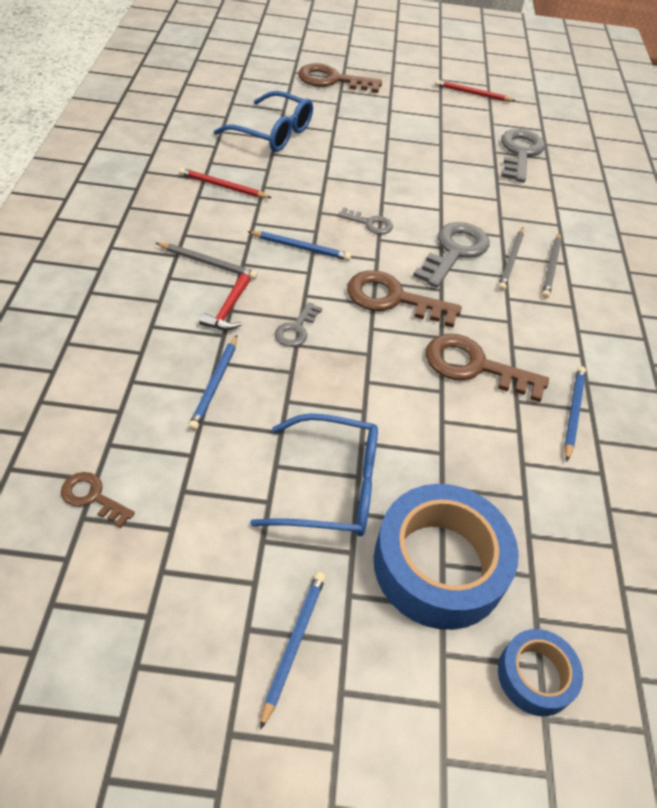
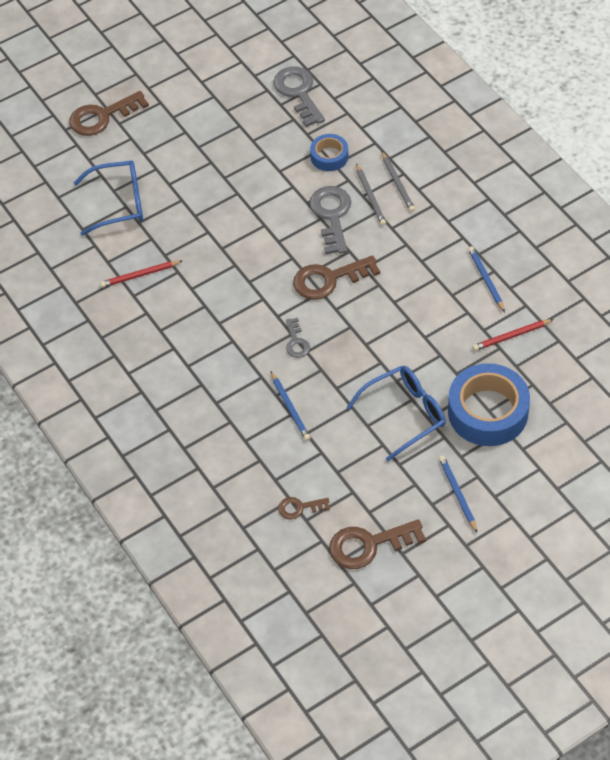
camera: 30 degrees left, 5 degrees up
(207, 263) = (198, 338): grey pencil -> none
(228, 310) = (246, 359): red hammer -> none
(300, 248) = (239, 284): blue pencil -> none
(369, 223) = (261, 233): grey key -> none
(472, 94) = (214, 53): red pencil -> red pencil (511, 336)
(474, 367) = (413, 290): brown key -> brown key (369, 545)
(535, 676) = (567, 427): blue tape -> blue tape (329, 156)

